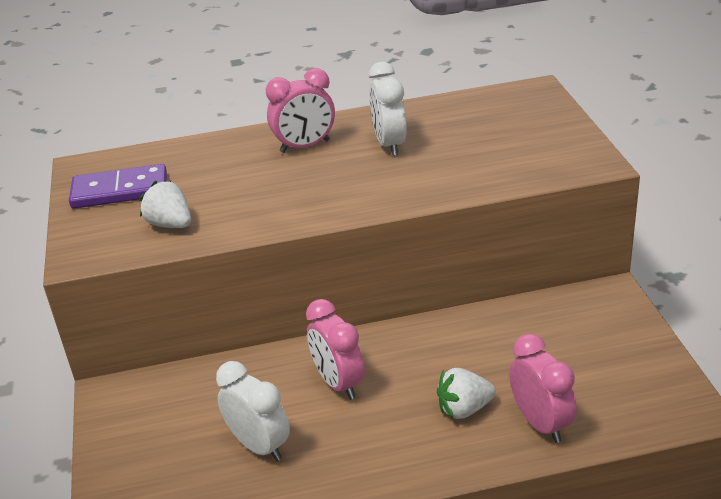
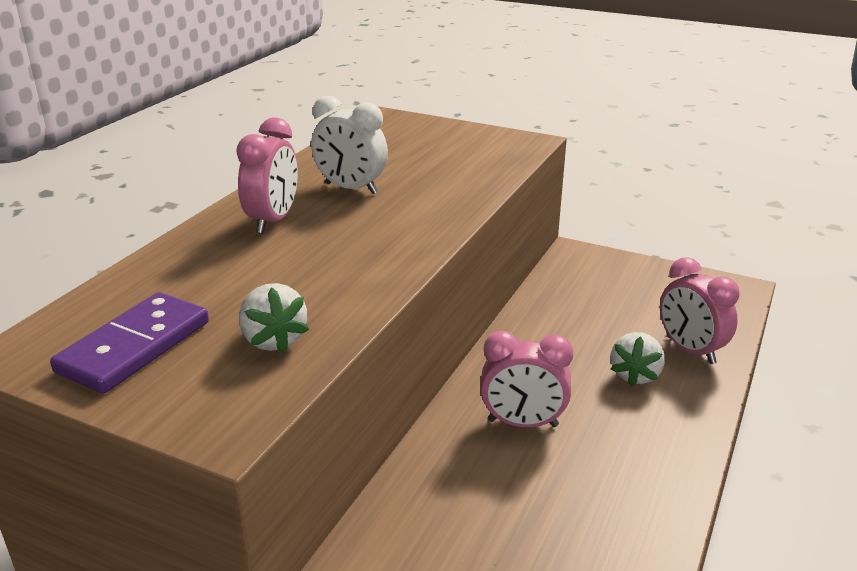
camera: 55 degrees left, 5 degrees down
(170, 224) = (273, 340): white strawberry -> white strawberry turned 105 degrees counterclockwise
(259, 446) = (558, 516): white clock -> none
(540, 423) = (690, 350): pink clock -> pink clock turned 135 degrees counterclockwise

